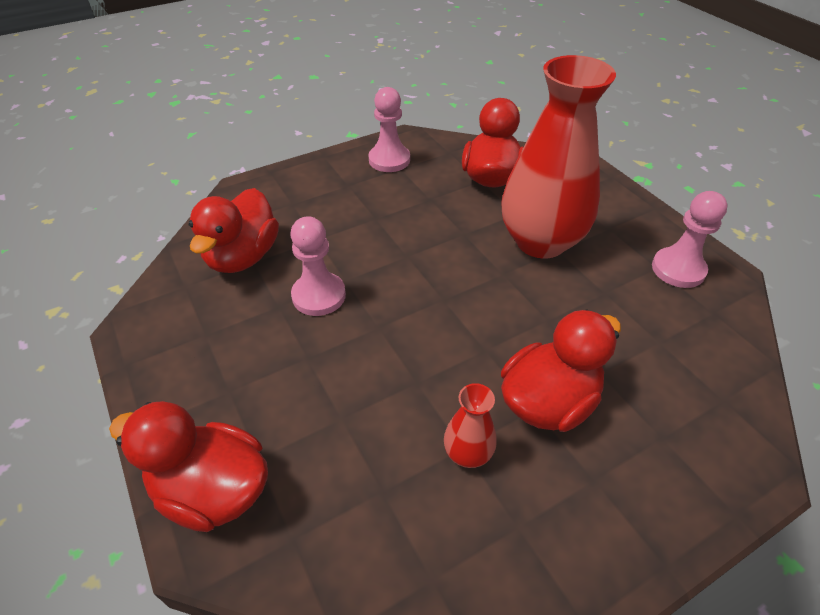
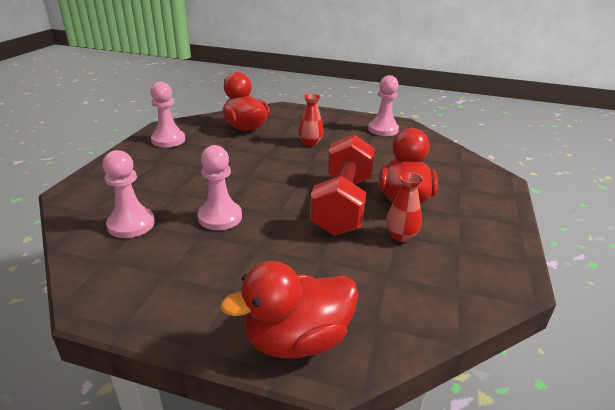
camera: 45 degrees left, 15 degrees down
(243, 257) = (131, 224): red duck -> pink pawn
(459, 360) = (342, 204): none -> red dumbbell
(540, 241) = (310, 143): red vase -> red vase, size x0.42

